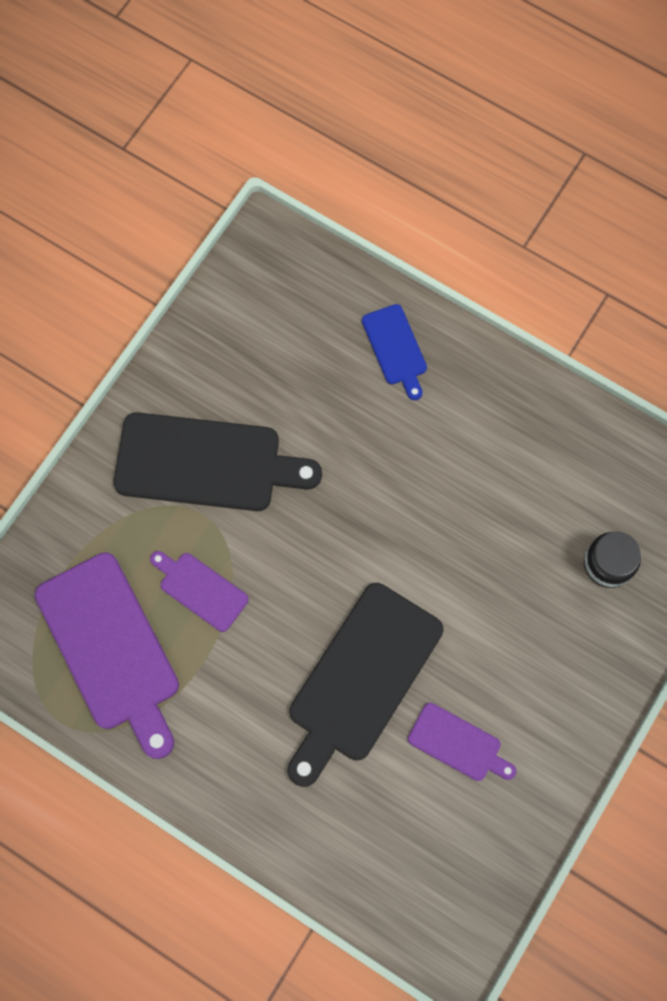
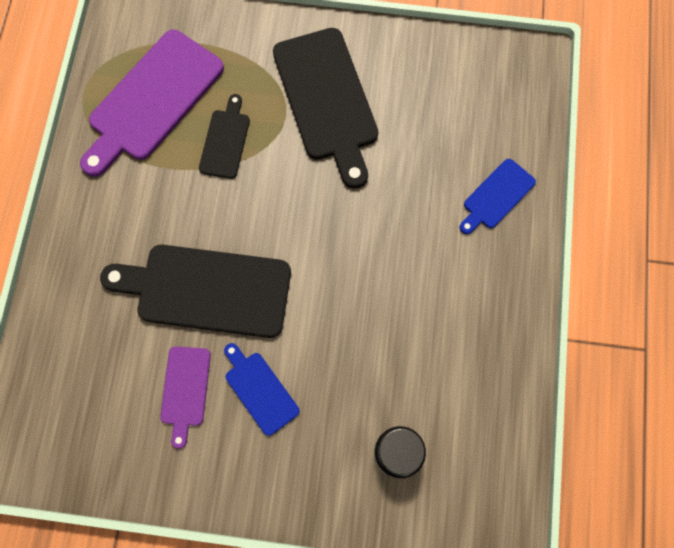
camera: 65 degrees right, 0 degrees up
(200, 589) = (225, 141): purple cutting board -> black cutting board
(490, 669) = (260, 390): none -> blue cutting board

